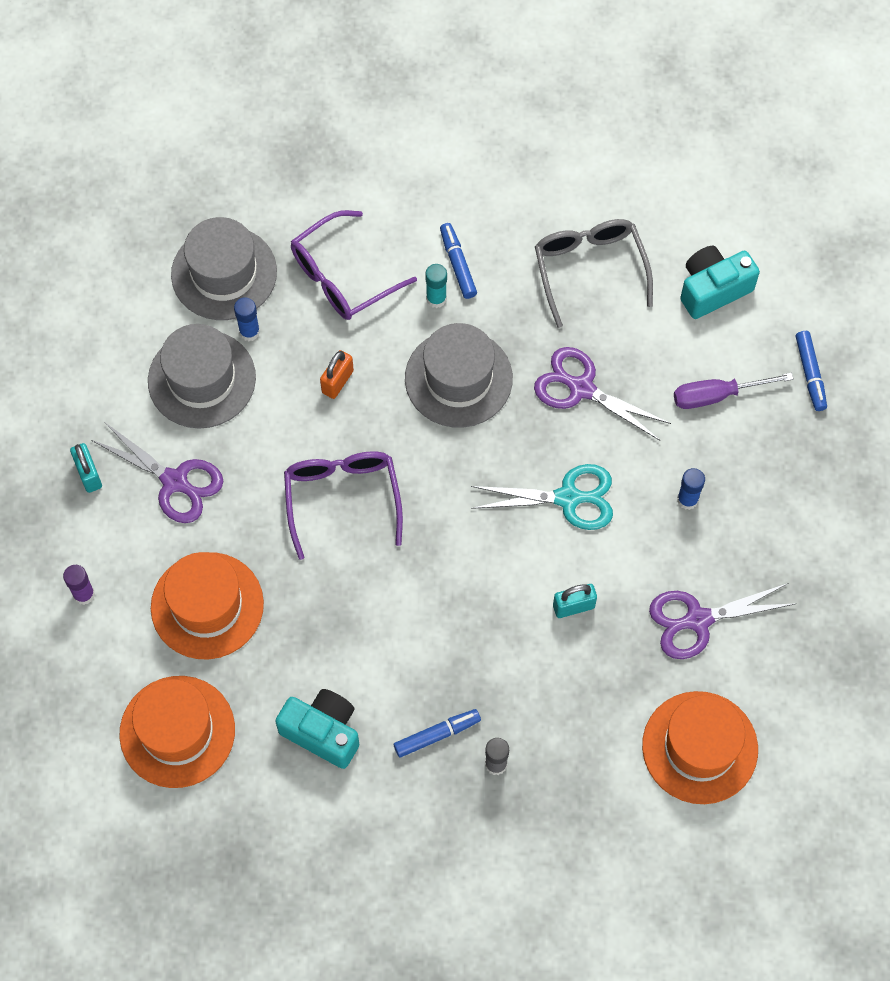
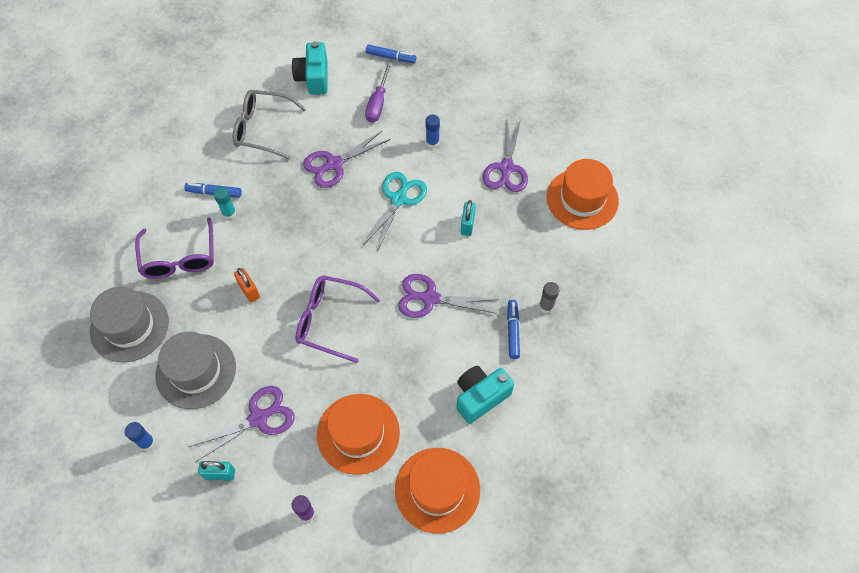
camera: 65 degrees left, 5 degrees down
(249, 332) = (181, 328): blue glue stick -> blue glue stick (147, 443)
(434, 607) = (429, 298): none -> purple scissors
(458, 378) = (289, 223): grey hat -> none

